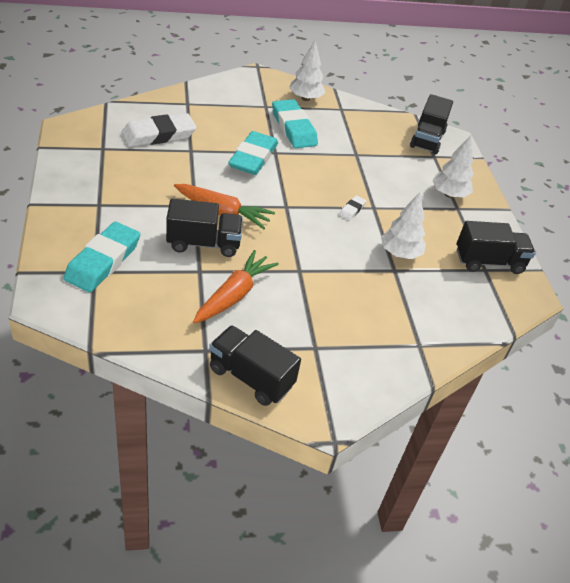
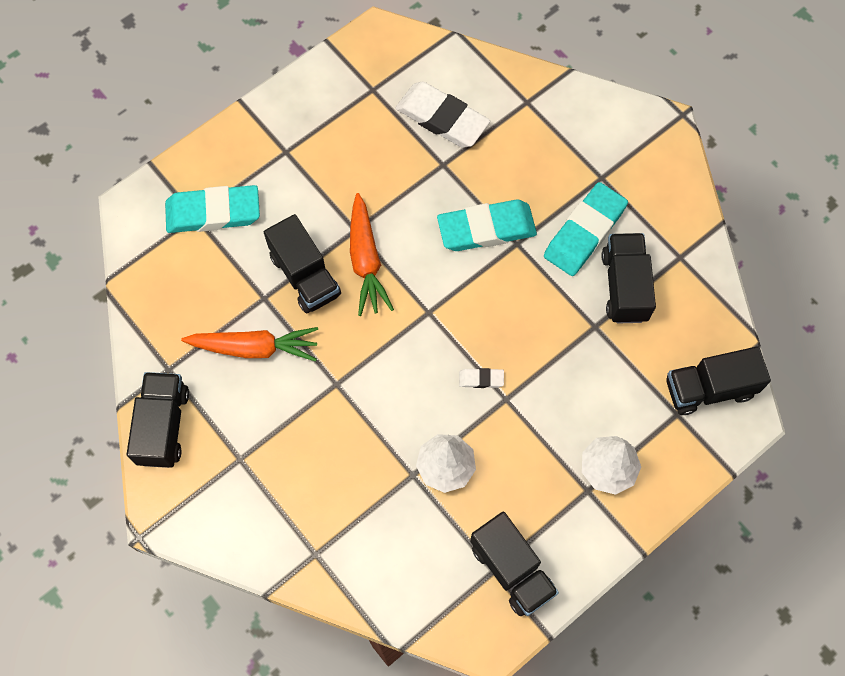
camera: 65 degrees right, 25 degrees up
(305, 98) = (662, 207): white tree -> none
(341, 133) = (624, 286): none -> black truck

